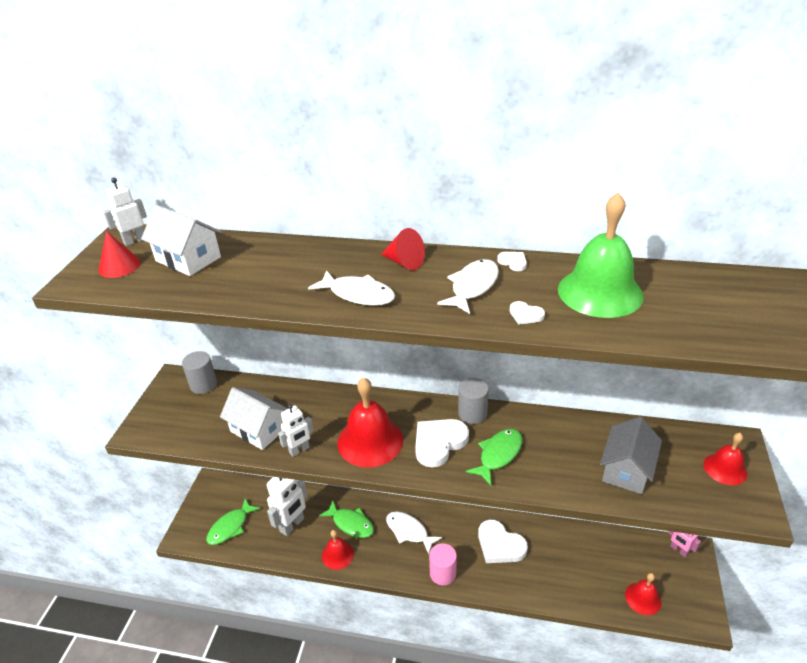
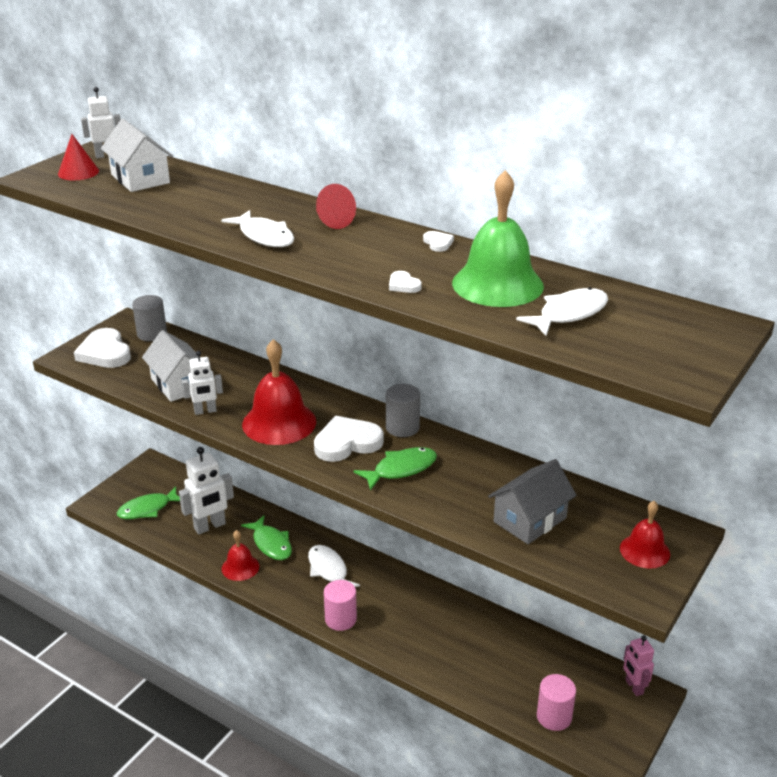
camera: 20 degrees right, 5 degrees down
(472, 287) = (377, 253): white fish -> white fish (569, 314)
(500, 545) = (421, 614): white heart -> white heart (105, 353)
(643, 598) = (554, 716): red bell -> pink cylinder

